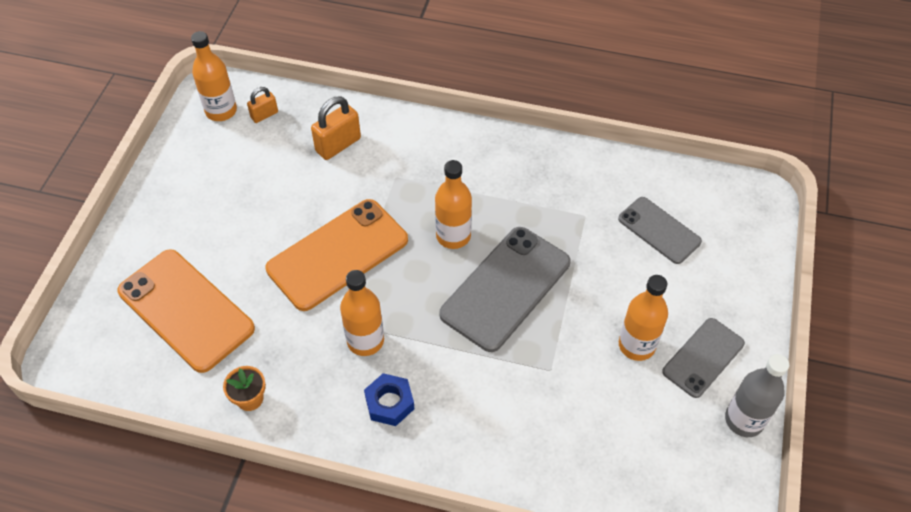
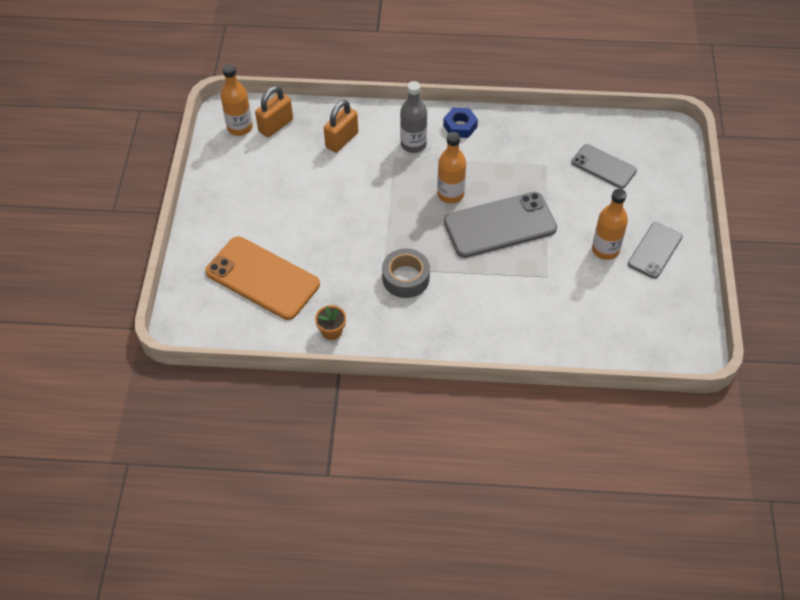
camera: 10 degrees left, 0 degrees up
(264, 115) = (275, 125): orange padlock -> orange padlock, size x1.67
(338, 254) = (366, 221): orange phone -> none
(365, 341) = (406, 278): orange bottle -> grey tape
(389, 403) = (436, 317): blue nut -> blue nut (460, 126)
(505, 288) = (500, 225): grey phone -> grey phone turned 45 degrees clockwise
(744, 420) = (692, 287): grey bottle -> grey bottle (413, 144)

